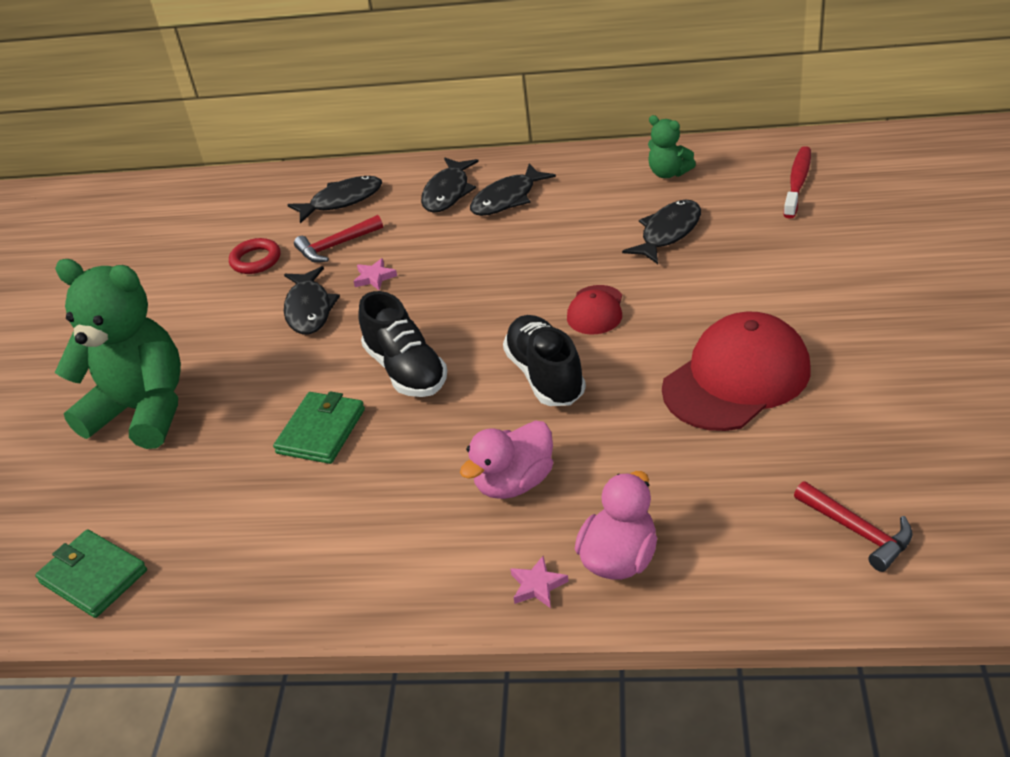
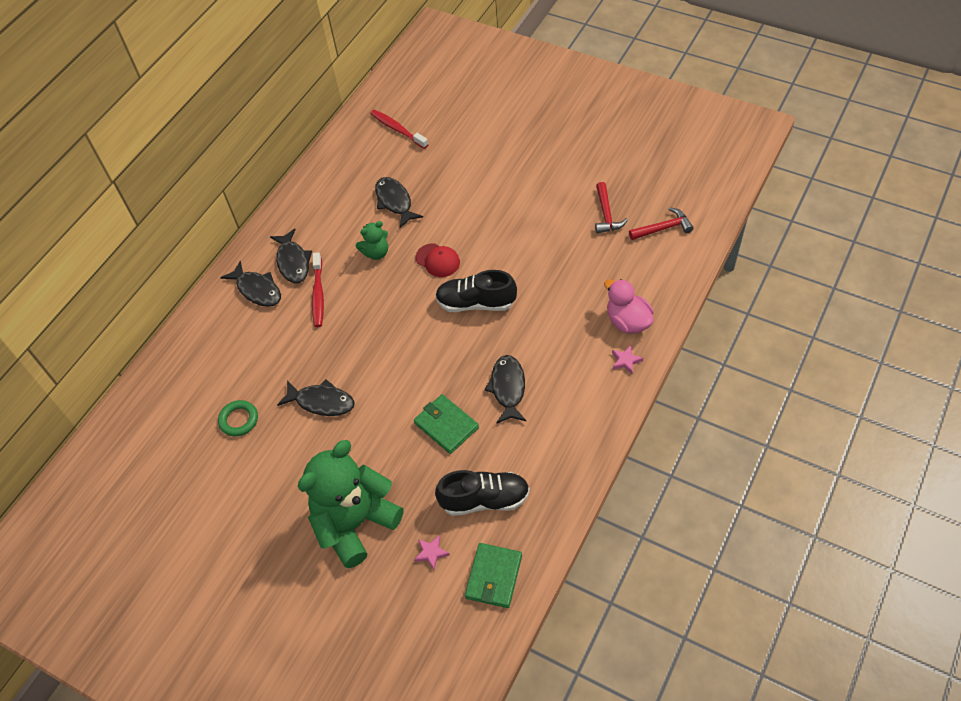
camera: 65 degrees left, 15 degrees up
(93, 576) = (494, 577): green wallet -> green wallet turned 45 degrees counterclockwise
(256, 260) = (239, 420): red ring -> green ring
(336, 246) = (263, 368): red hammer -> red hammer (606, 214)
(342, 201) = (212, 351): black fish -> black fish (508, 388)
(374, 277) = (317, 357): pink star -> pink star (431, 553)
(406, 370) = (422, 367): black shoe -> black shoe (484, 500)
(470, 238) = (318, 294): none -> red toothbrush
(514, 482) = (549, 346): pink duck -> none
(668, 173) = (337, 177): green teddy bear -> green teddy bear (376, 253)
(736, 378) = (536, 225): red cap -> none

